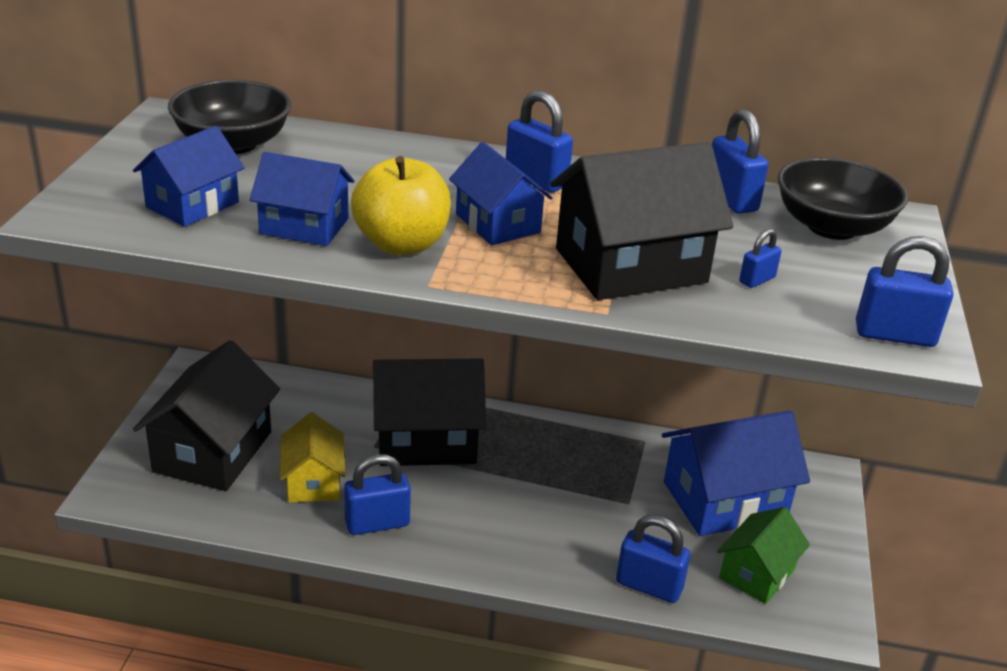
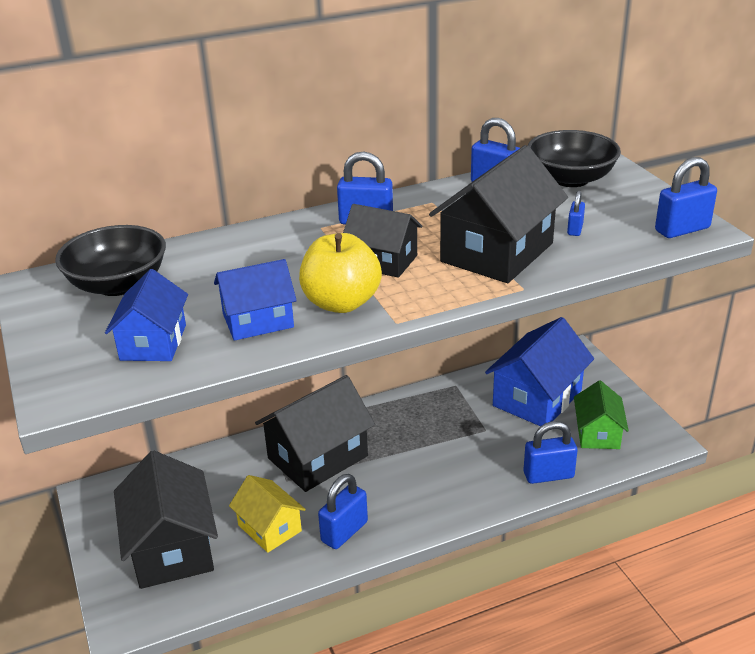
camera: 30 degrees left, 0 degrees up
(498, 223) = (382, 261): blue house -> black house

